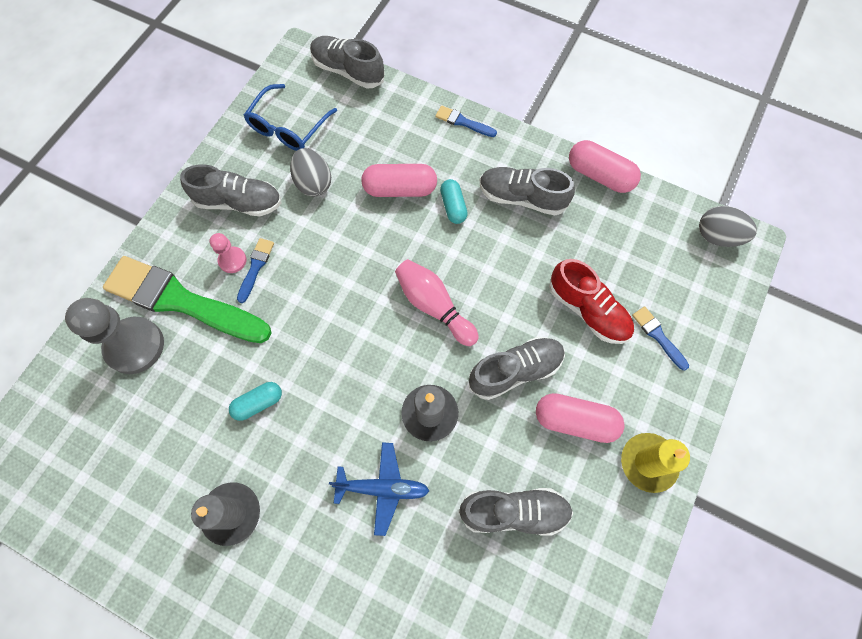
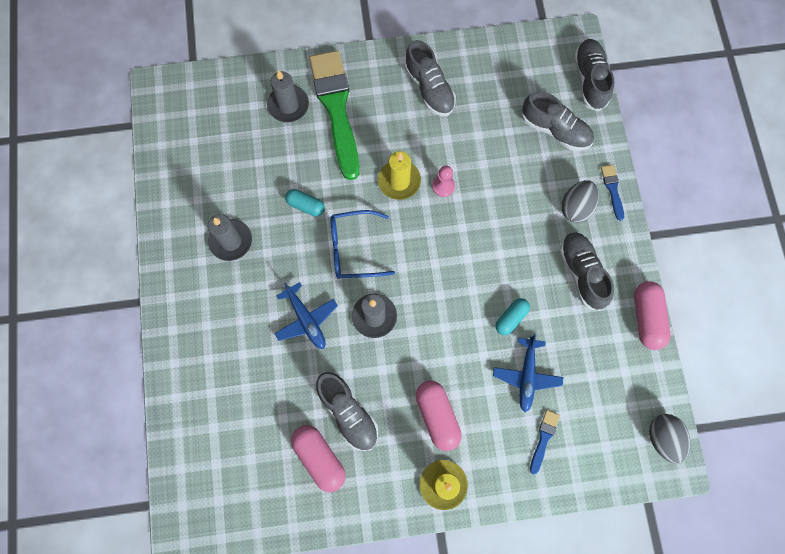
camera: 55 degrees right, 5 degrees up
(135, 346) = (288, 105): grey pawn -> grey candle
(232, 260) = (386, 117): pink pawn -> pink pawn (443, 186)
(256, 267) = (392, 135): blue brush -> none
(288, 127) = (510, 75): blue glasses -> blue glasses (353, 249)
(308, 293) = (399, 181): none -> yellow candle
(313, 183) = (481, 124): grey egg -> grey egg (576, 207)
(400, 189) = (521, 184): pink capsule -> pink capsule (319, 458)
(434, 306) = (450, 268): pink bowling pin -> none
(453, 206) = (536, 230): turquoise capsule -> turquoise capsule (511, 318)
(515, 371) = (444, 353): grey shoe -> grey shoe (555, 130)
(588, 310) = (526, 376): red shoe -> blue plane

